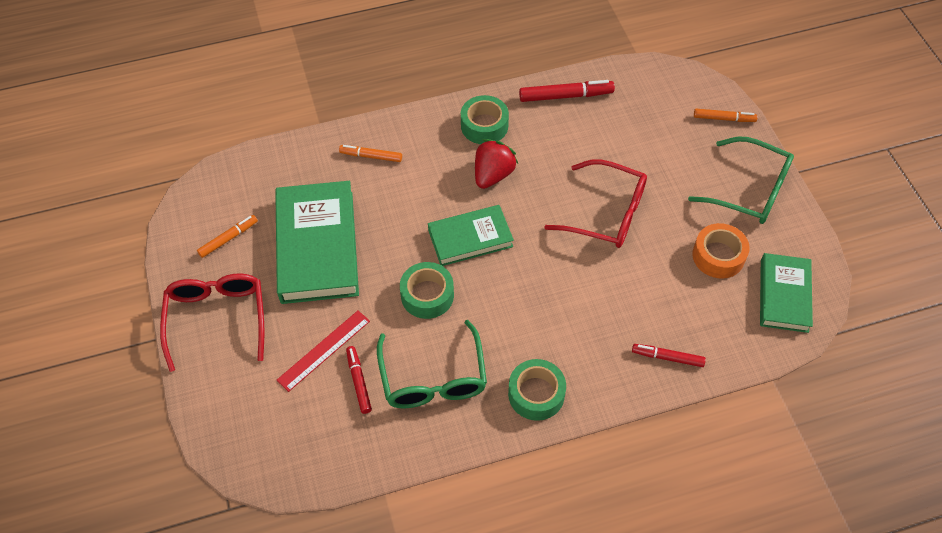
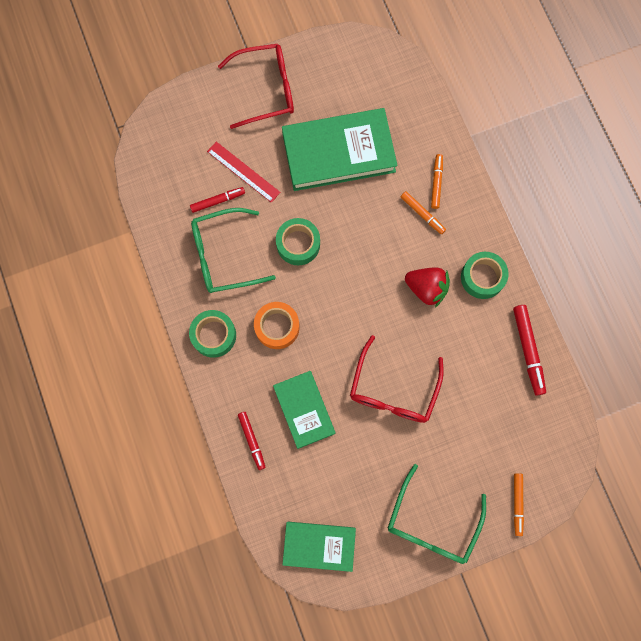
camera: 85 degrees right, 20 degrees up
(228, 239) = (340, 83): orange marker -> orange marker (422, 214)
(470, 238) = (357, 274): green book -> green book (304, 410)
(667, 357) = (252, 440): red marker -> red marker turned 150 degrees clockwise
(718, 256) = (356, 489): orange tape -> orange tape (277, 327)

